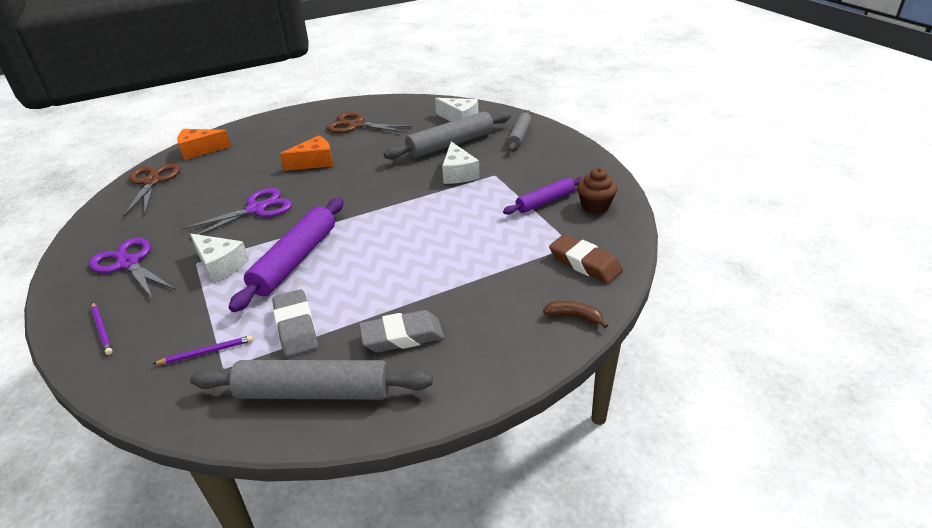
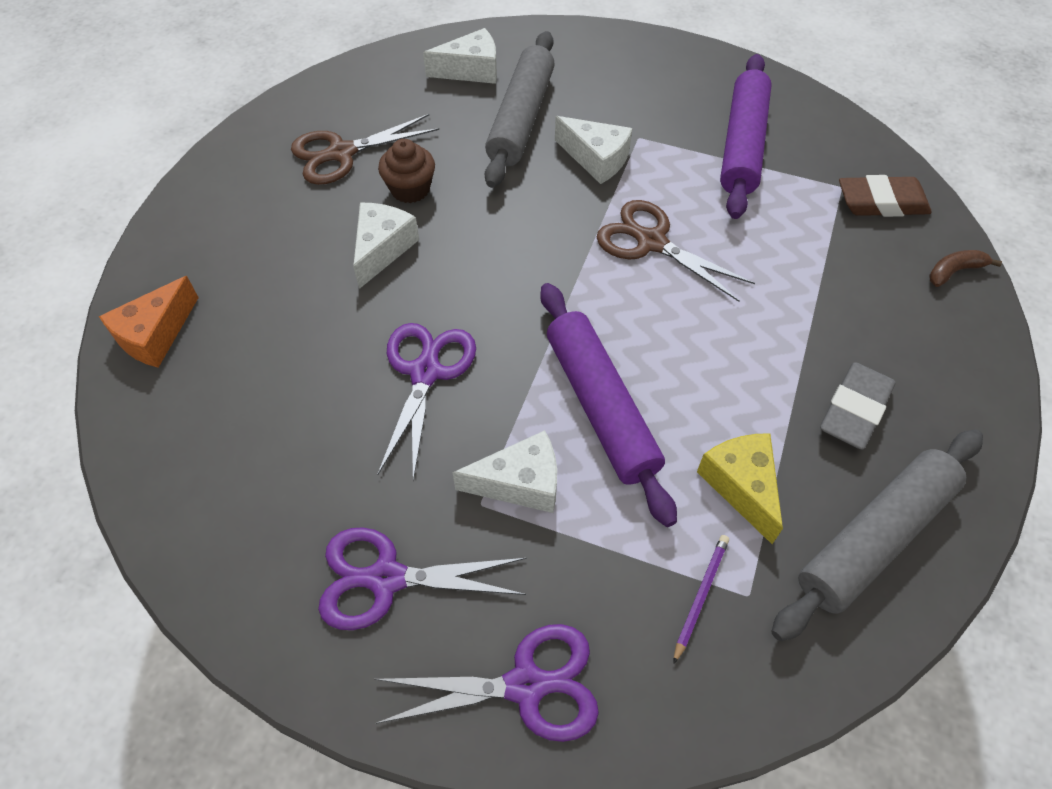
camera: 45 degrees left, 20 degrees up
(102, 329) = (525, 685): purple pencil -> purple scissors
(152, 182) = (172, 438): brown scissors -> brown scissors (651, 242)
(296, 327) = (741, 485): grey eraser -> yellow cheese
(314, 162) = (382, 249): orange cheese -> white cheese
(519, 136) = (583, 61): grey rolling pin -> none
(545, 202) = (742, 145): purple rolling pin -> purple rolling pin, size x1.66
(595, 206) = (795, 122): brown cupcake -> brown cupcake (410, 189)

